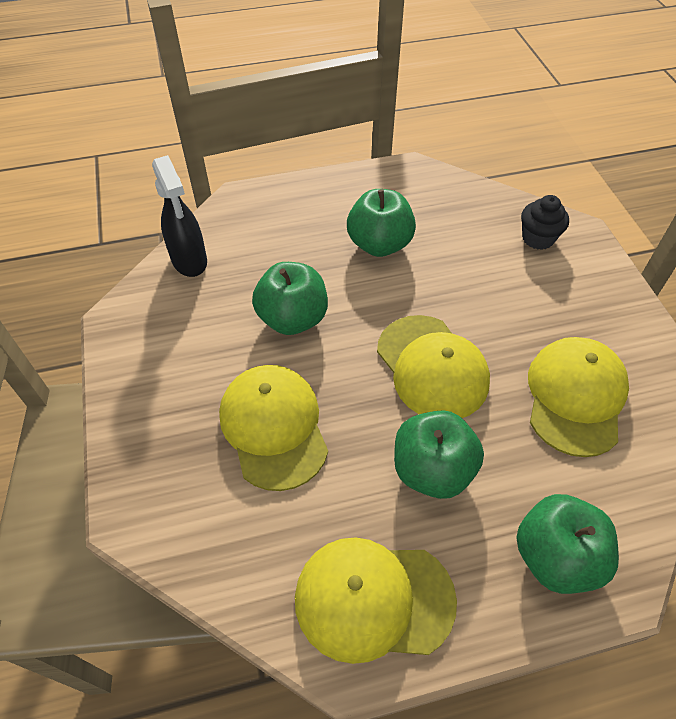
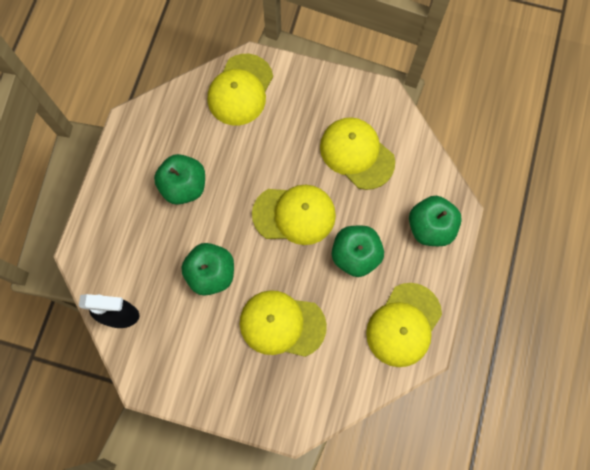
camera: 60 degrees left, 20 degrees up
(538, 238) = (240, 90): black cupcake -> yellow cap

